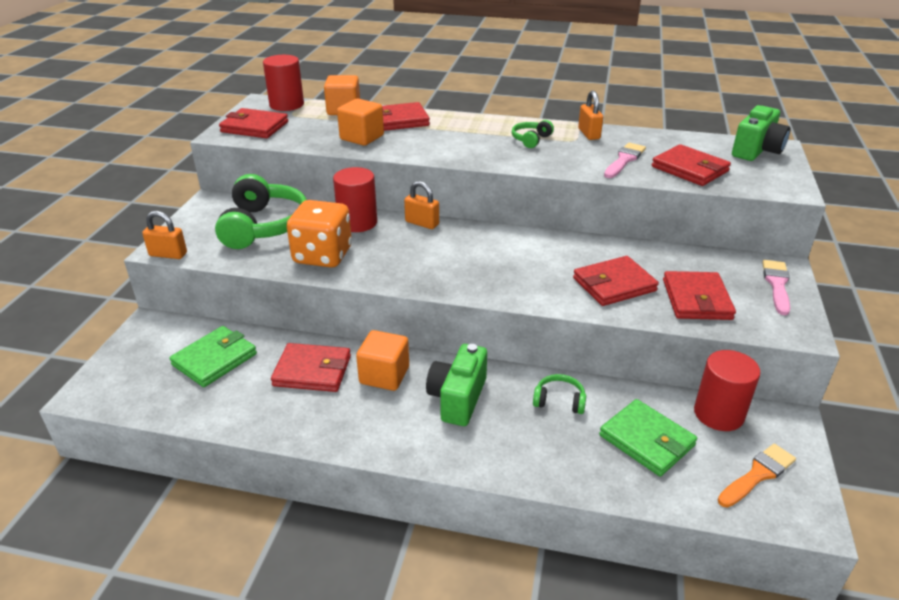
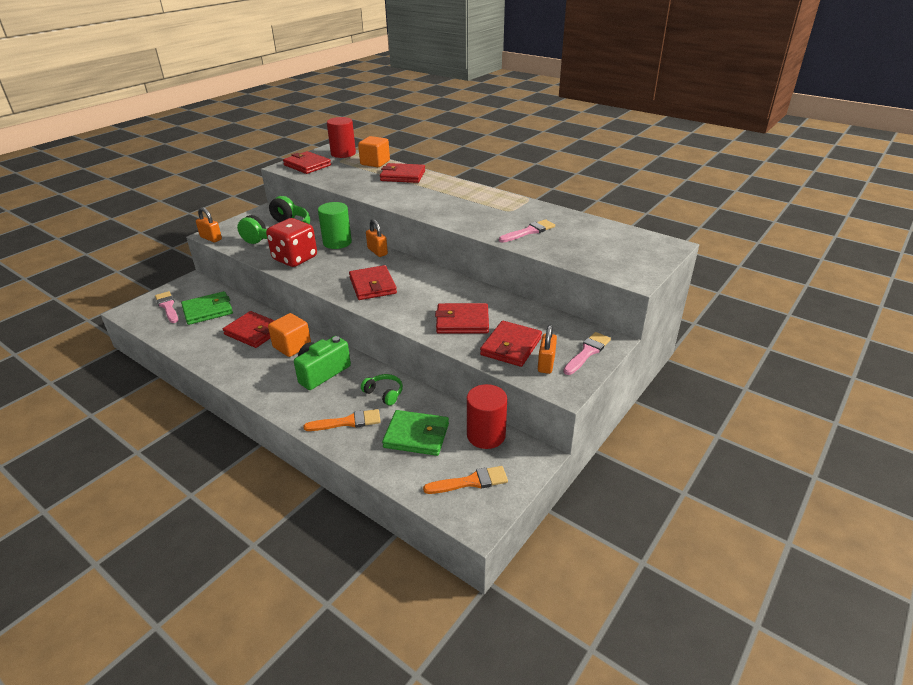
camera: 25 degrees right, 0 degrees up
(145, 370) = (167, 306): none -> pink brush
(322, 255) = (295, 258): orange dice -> red dice
(357, 222) = (337, 242): red cylinder -> green cylinder
(362, 137) = (365, 183): orange cube -> none
(531, 140) = (478, 205): green headphones -> none
(552, 451) = (347, 422): none -> orange brush
(588, 134) = (526, 208): orange padlock -> orange padlock (546, 364)
(646, 440) = (416, 435): green wallet -> green wallet turned 60 degrees counterclockwise
(690, 169) = (572, 248): red wallet -> red wallet (373, 285)
(756, 150) = (647, 244): green camera -> none

